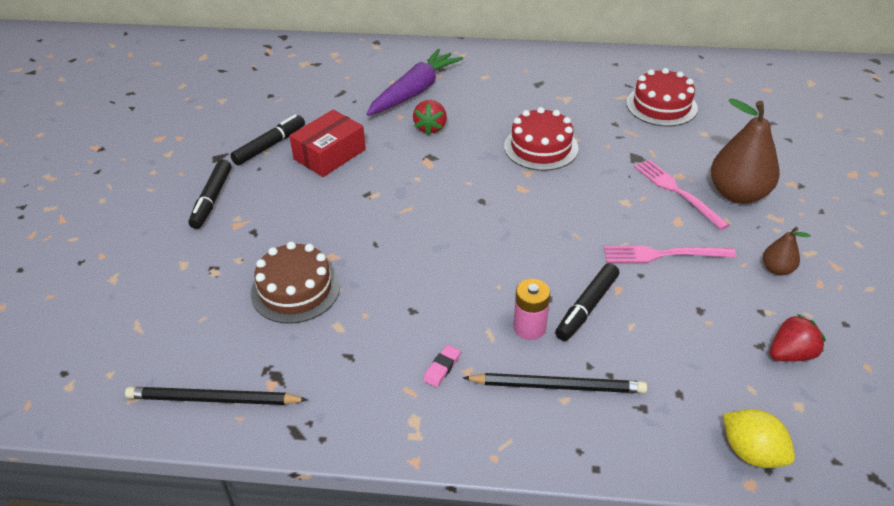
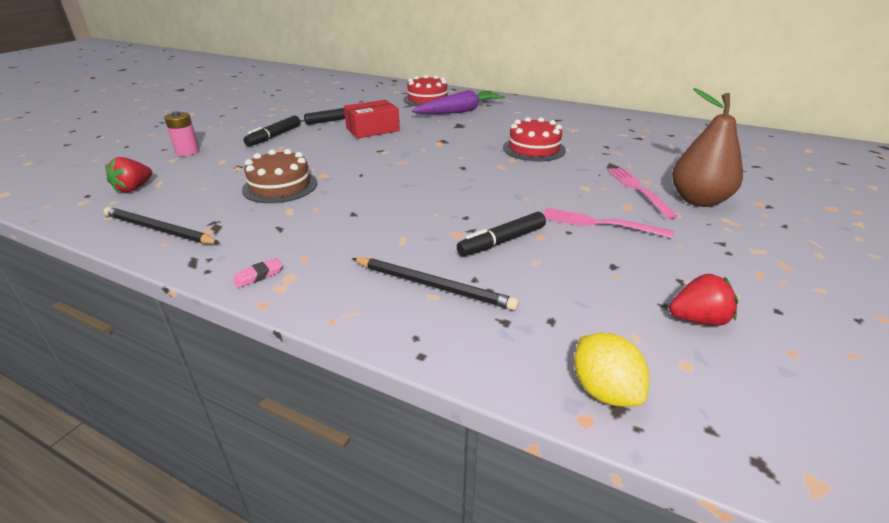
camera: 20 degrees right, 10 degrees down
(430, 128) = (456, 128): red strawberry -> red strawberry (134, 188)
(442, 368) = (343, 251): pink eraser -> pink eraser (258, 275)
(529, 327) = (440, 243): pink battery -> pink battery (187, 152)
(661, 106) = (654, 143): red cake -> red cake (427, 99)
(777, 269) = (714, 255): brown pear -> none

